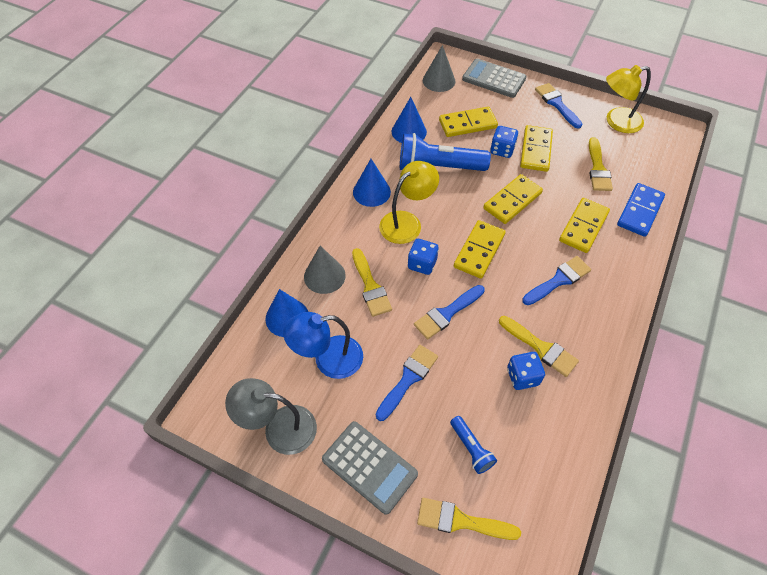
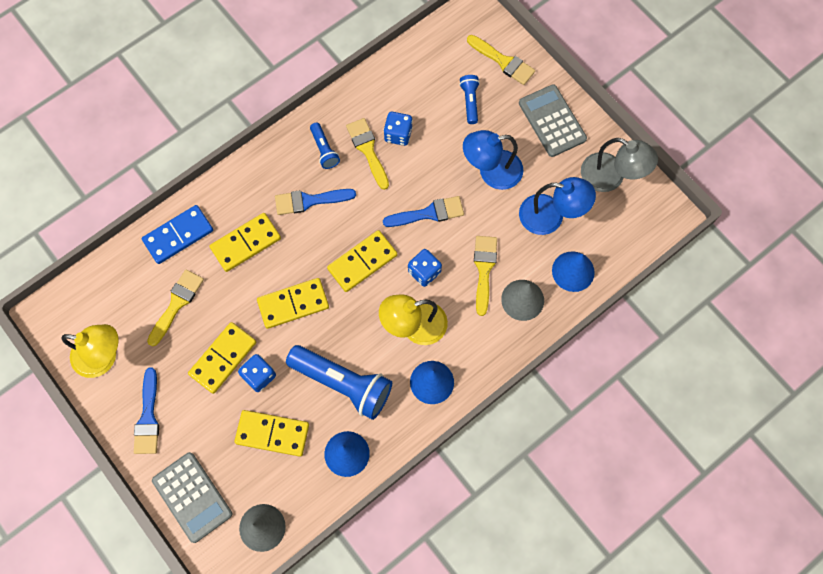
camera: 155 degrees left, 15 degrees up
(408, 379) = (491, 171): blue brush -> blue lamp
(580, 330) = (324, 150): none -> blue flashlight

